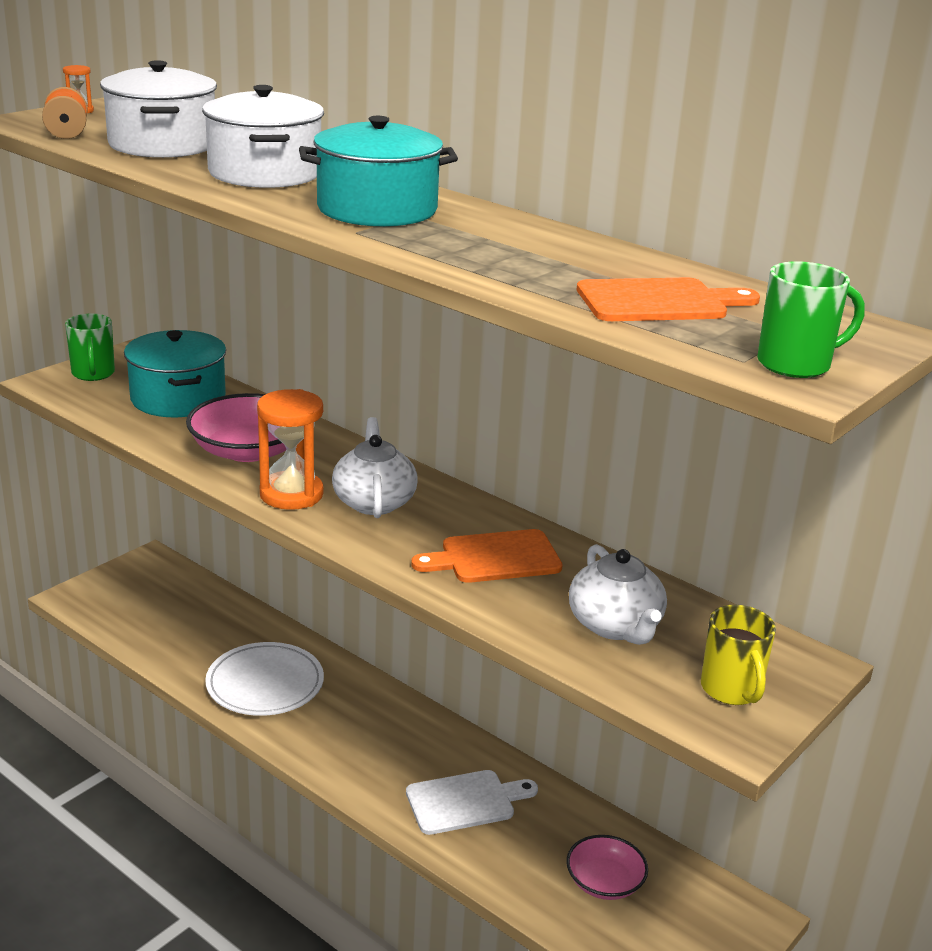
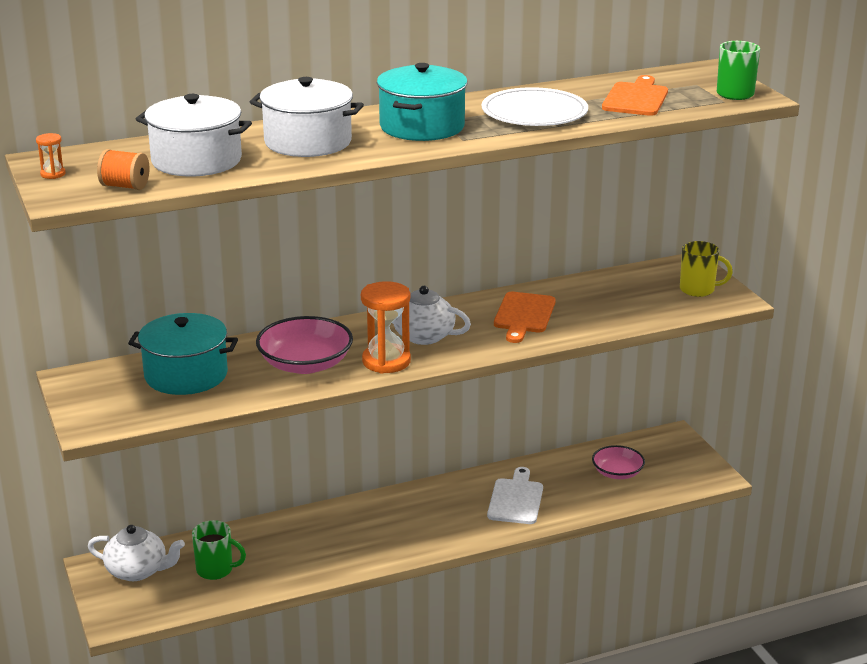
camera: 60 degrees left, 0 degrees up
(93, 374) = (96, 403): green mug -> green mug (216, 570)
(265, 683) = (325, 548): white plate -> white plate (534, 113)
(615, 626) = (621, 301): white teapot -> white teapot (138, 571)

